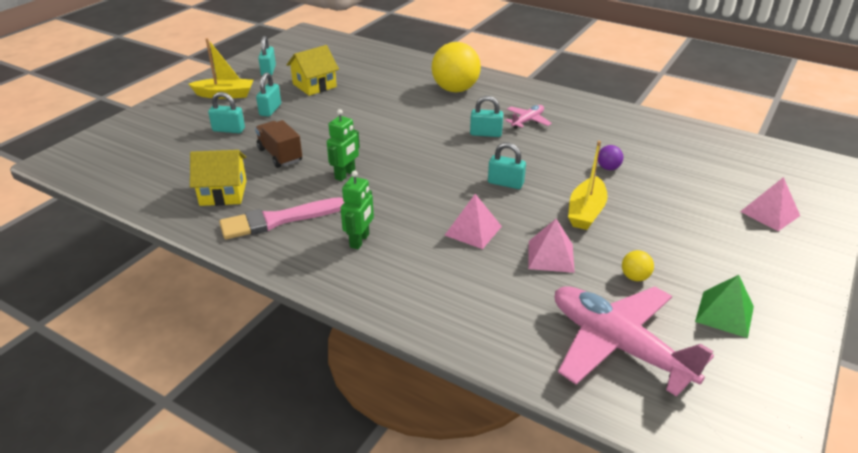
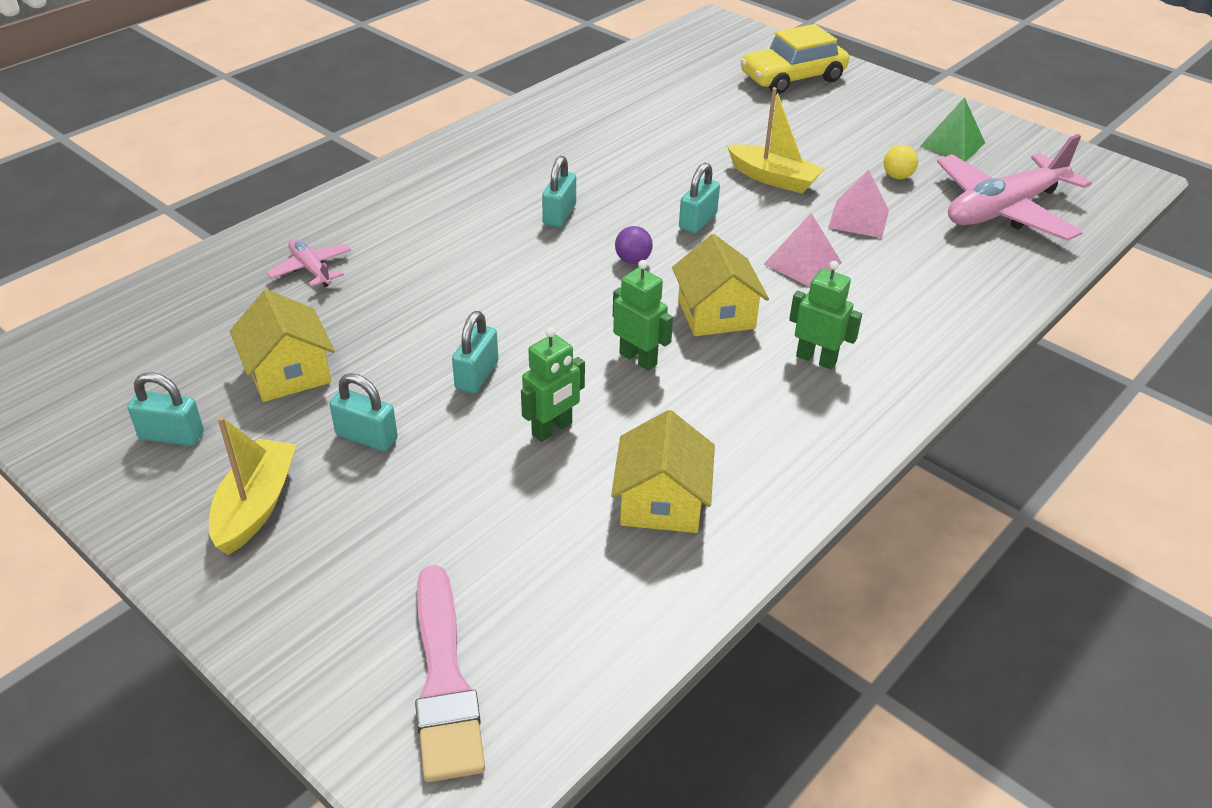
camera: 80 degrees left, 5 degrees up
(228, 130) = (426, 498): turquoise padlock -> turquoise padlock (477, 376)
(278, 220) = (755, 437): pink brush -> pink brush (444, 680)
(280, 155) = (552, 429): brown truck -> green robot
(398, 198) = (716, 314): none -> yellow house
(455, 89) = (401, 219): yellow ball -> none
(527, 121) = (536, 175): pink plane -> pink plane (311, 269)
(608, 168) = (680, 144): purple ball -> purple ball (633, 260)
(770, 213) = (792, 78): pink pyramid -> yellow car

